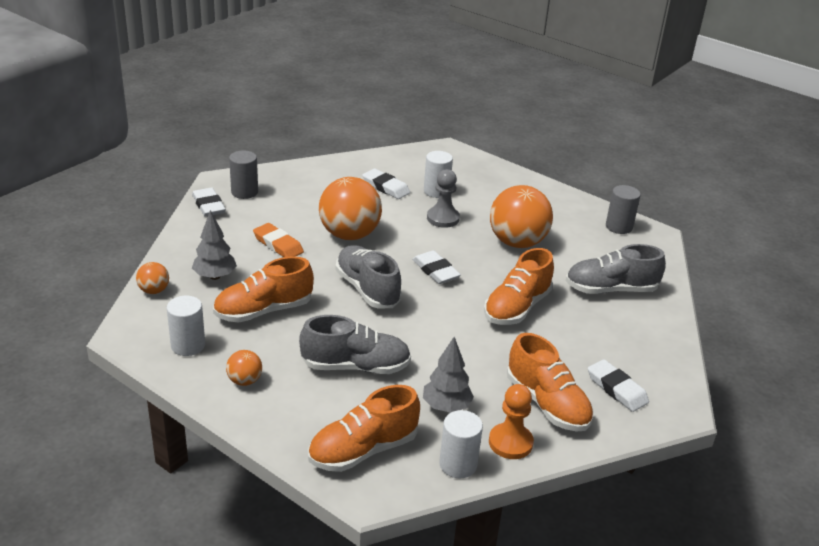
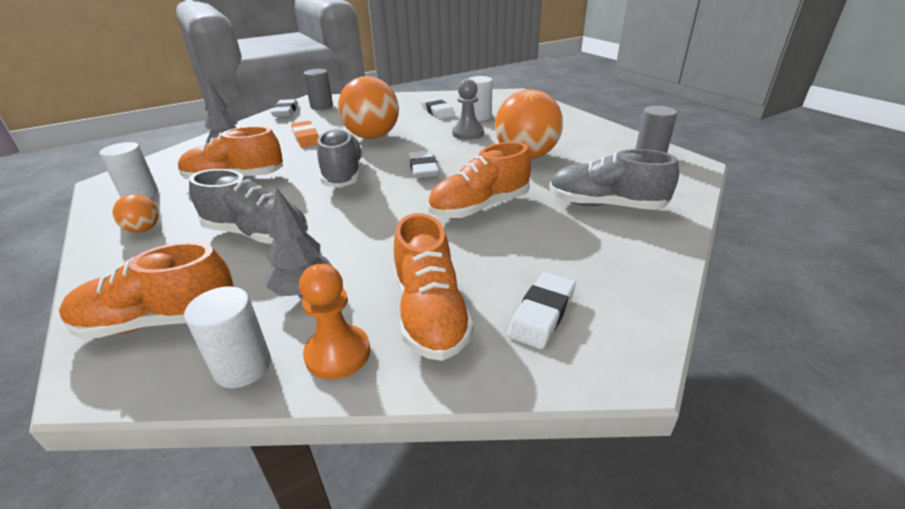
camera: 25 degrees right, 0 degrees up
(154, 291) = (173, 155): orange ball -> none
(616, 389) = (542, 313): white eraser -> white eraser turned 45 degrees clockwise

